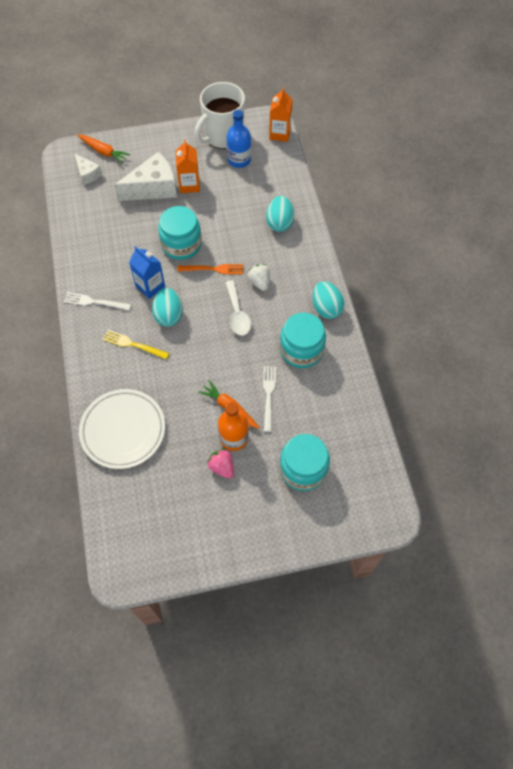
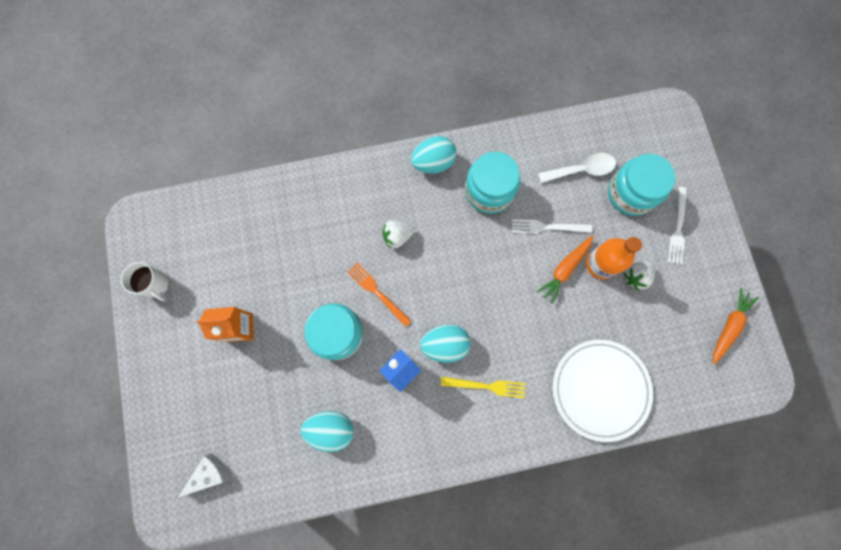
camera: 90 degrees left, 15 degrees up
(94, 302) = (425, 441): white fork -> white fork (678, 228)
(103, 152) = (169, 454): orange carrot -> orange carrot (728, 326)
(133, 344) = (487, 386): yellow fork -> yellow fork turned 105 degrees counterclockwise
(153, 188) = (242, 376): white cheese -> none
(213, 269) = (377, 292): orange fork -> orange fork turned 45 degrees counterclockwise
(222, 467) = (635, 276): pink strawberry -> white strawberry
(223, 136) = (156, 285): white mug -> white mug, size x0.52
(237, 314) = (442, 262): white spoon -> white spoon (582, 170)
(239, 160) = (201, 262): blue bottle -> none
(279, 223) = (308, 212): turquoise egg -> turquoise egg (331, 429)
(280, 133) = (160, 210): orange carton -> none

